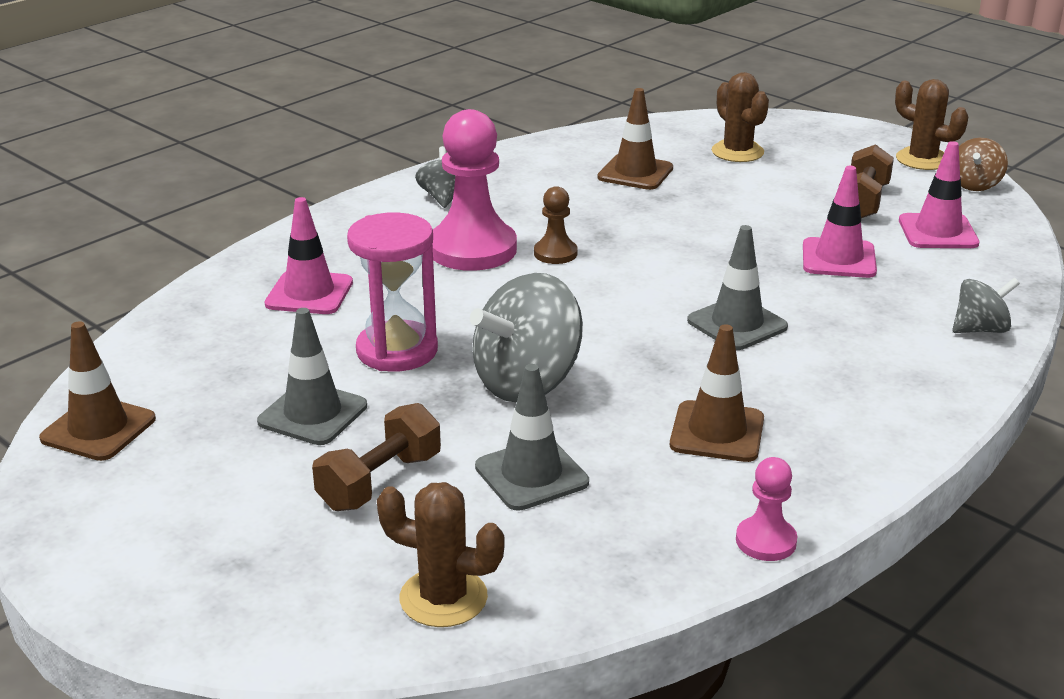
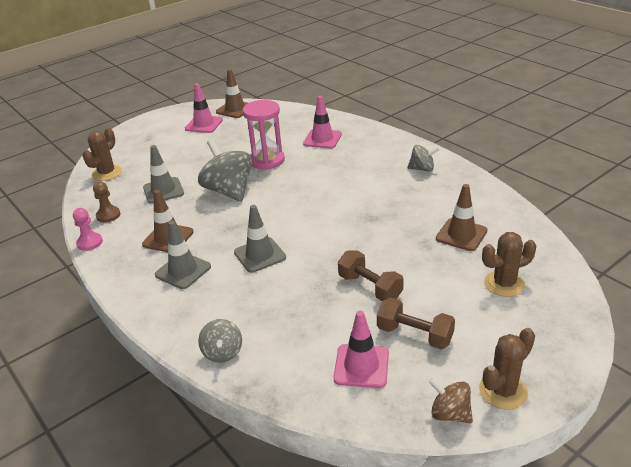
camera: 100 degrees right, 5 degrees up
(313, 414) = (227, 145): grey traffic cone -> grey traffic cone (183, 271)
(380, 481) = (177, 160): brown dumbbell -> brown dumbbell (370, 287)
(472, 249) = (359, 177): pink pawn -> none
(555, 253) = (351, 201): brown pawn -> brown pawn (108, 215)
(838, 259) = (328, 306): pink traffic cone -> pink traffic cone (204, 124)

